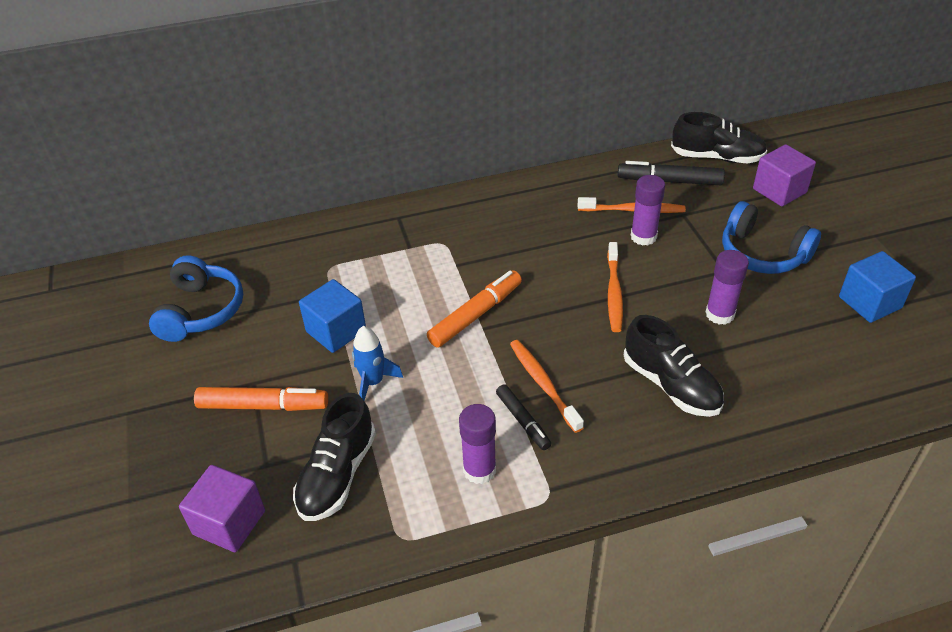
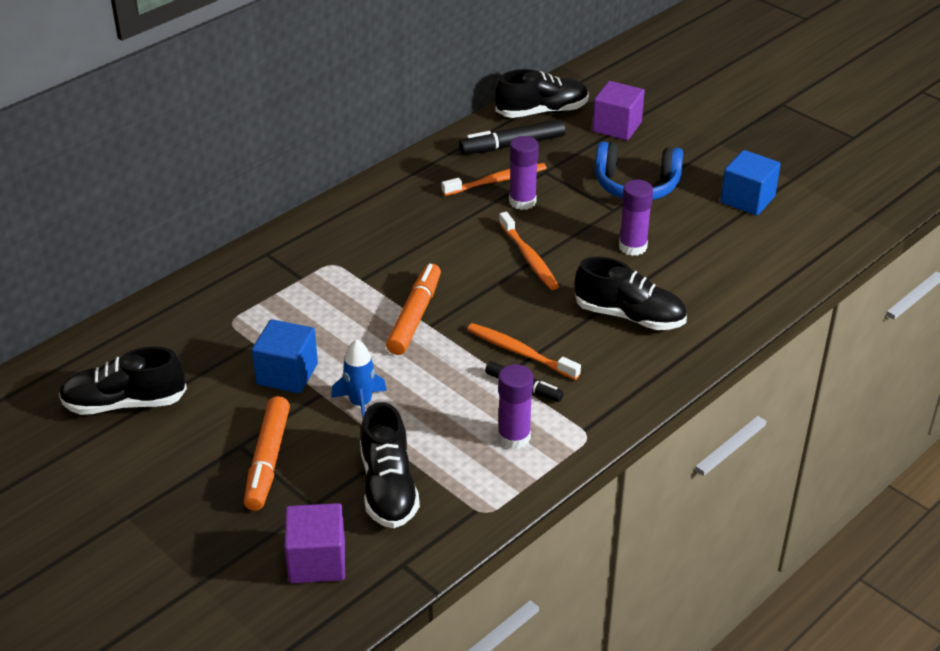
camera: 30 degrees left, 5 degrees down
(201, 311) = (125, 403): blue headphones -> black shoe
(263, 406) = (267, 460): orange marker -> orange marker turned 120 degrees clockwise

